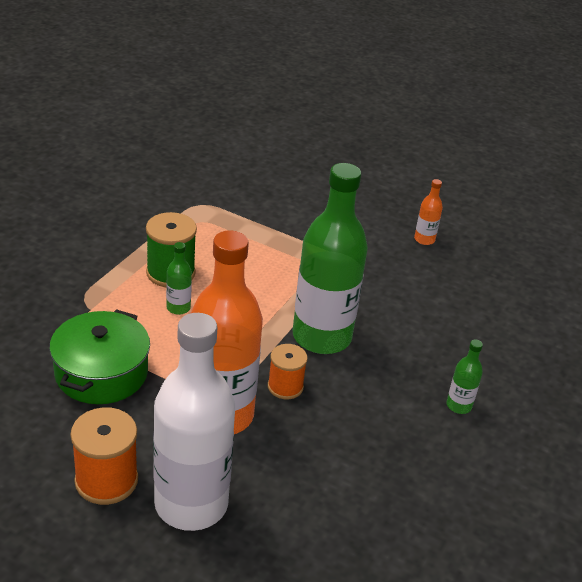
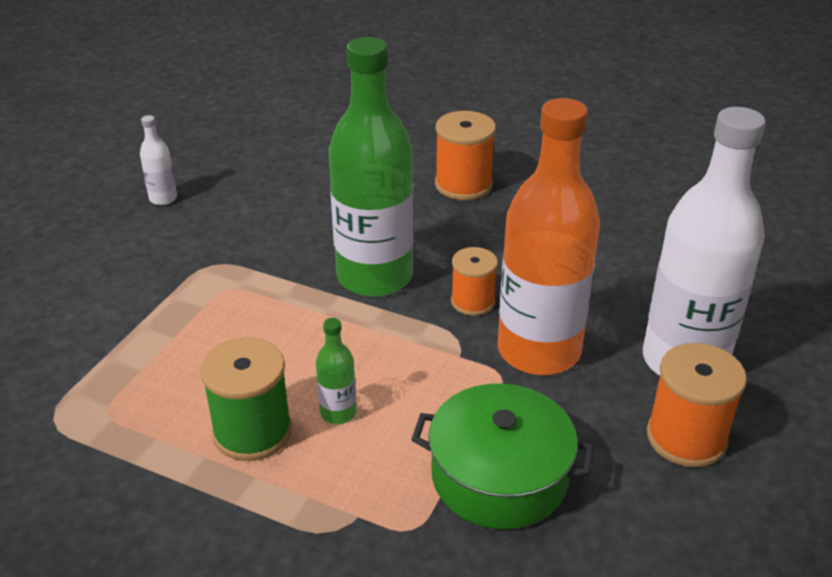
camera: 90 degrees left, 0 degrees up
(424, 239) = (163, 198): orange bottle -> white bottle
(458, 406) = (463, 185): green bottle -> orange spool

